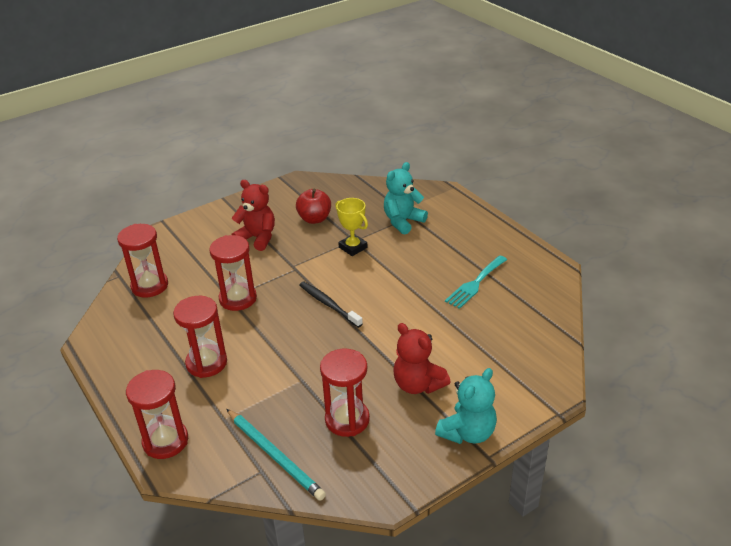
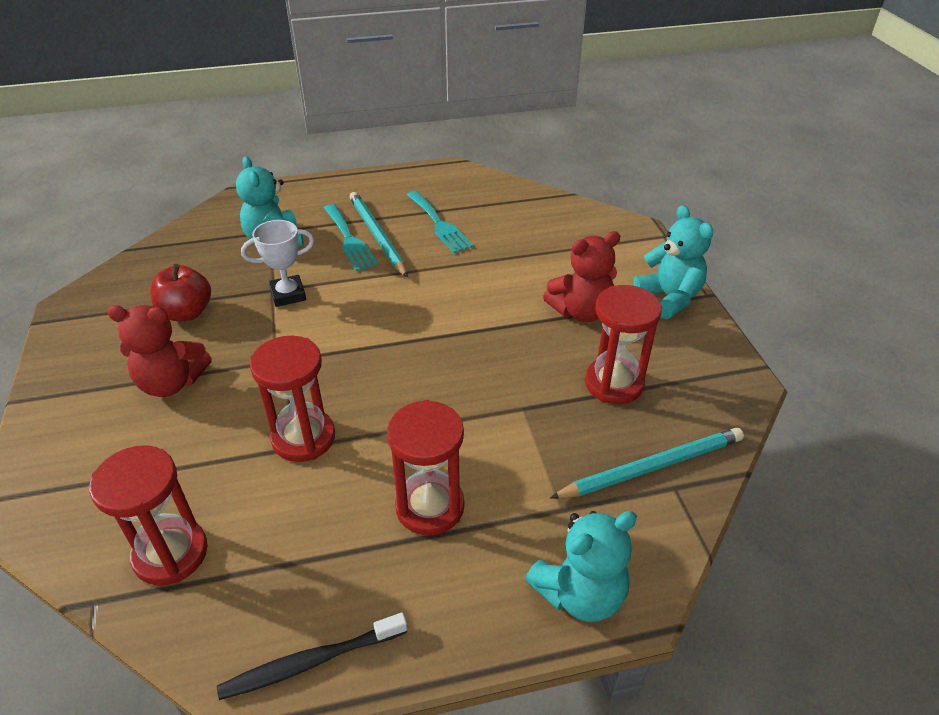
camera: 70 degrees left, 5 degrees up
(165, 441) = (580, 594): red hourglass -> turquoise teddy bear
(257, 238) = (171, 383): red teddy bear -> red teddy bear turned 135 degrees counterclockwise
(328, 304) = (389, 346): black toothbrush -> black toothbrush (311, 662)
(353, 247) = (288, 294): yellow trophy -> white trophy
(425, 250) = (349, 240): none -> turquoise fork
(439, 261) = (377, 236): none -> turquoise pencil

